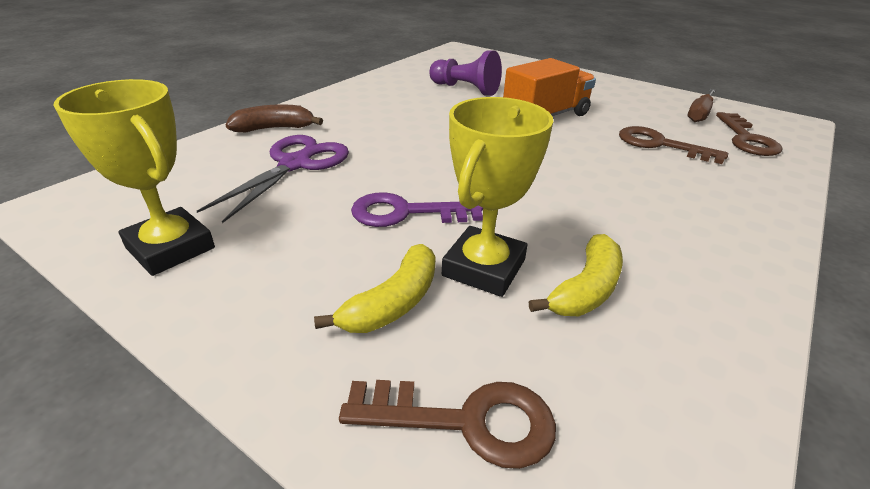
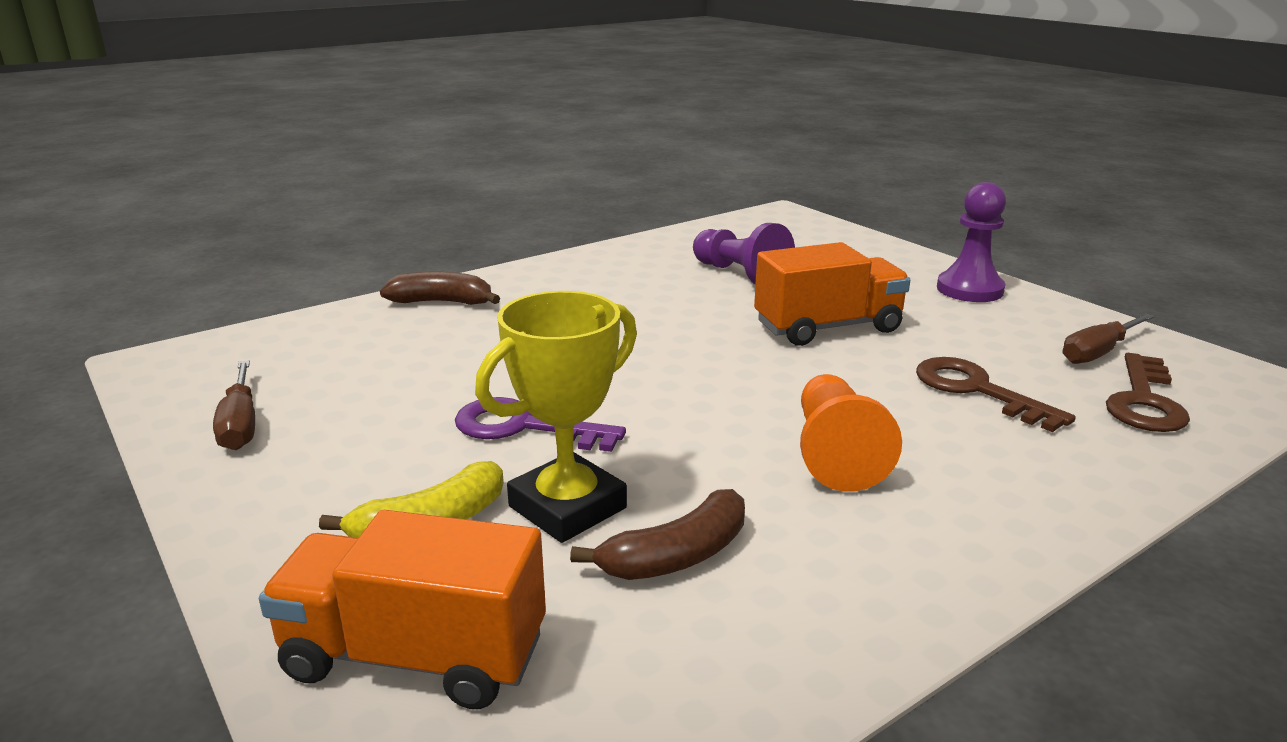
camera: 20 degrees right, 10 degrees down
(170, 248) = (240, 424): yellow trophy -> brown screwdriver
(295, 164) = (436, 350): purple scissors -> none
(466, 421) = (415, 655): brown key -> orange truck
(585, 289) = (677, 555): yellow banana -> brown banana
(603, 85) = (969, 289): none -> purple pawn
(619, 197) = (835, 454): none -> orange pawn

